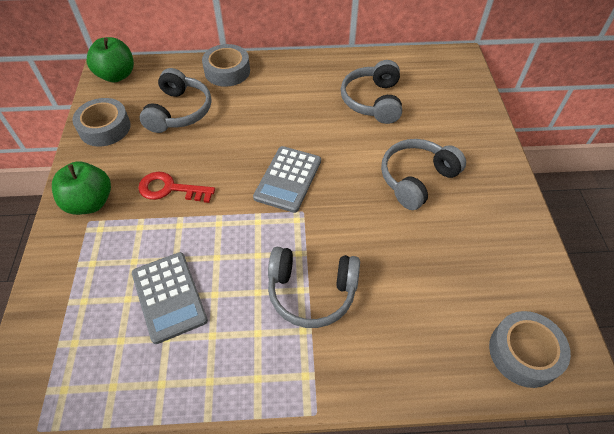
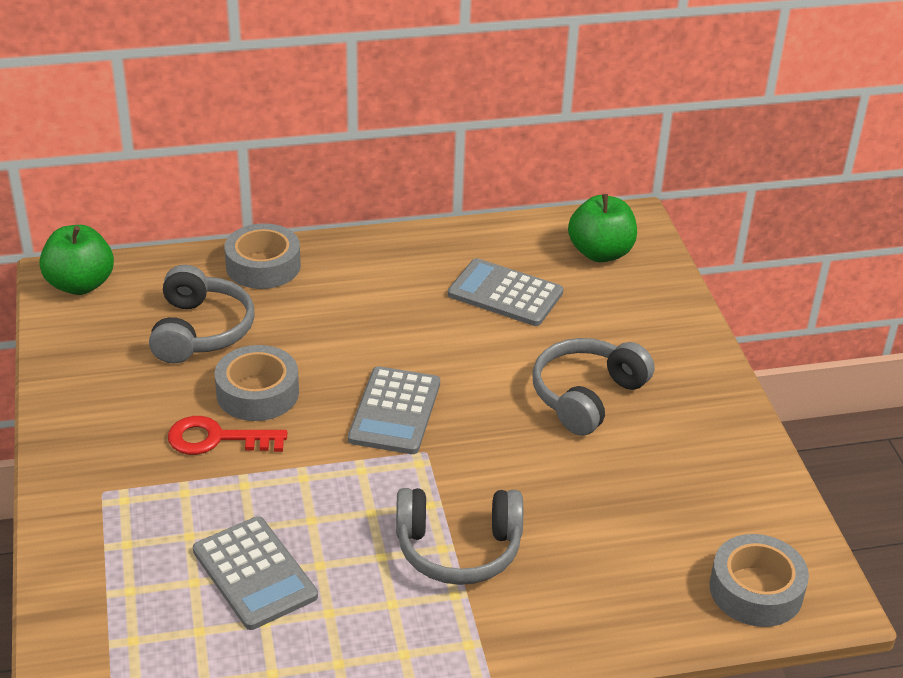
camera: 10 degrees left, 15 degrees down
(90, 203) = (97, 467): green apple -> green apple (600, 253)
(105, 128) = (86, 363): grey tape -> grey tape (257, 393)
(373, 101) = (505, 294): grey headphones -> grey calculator

